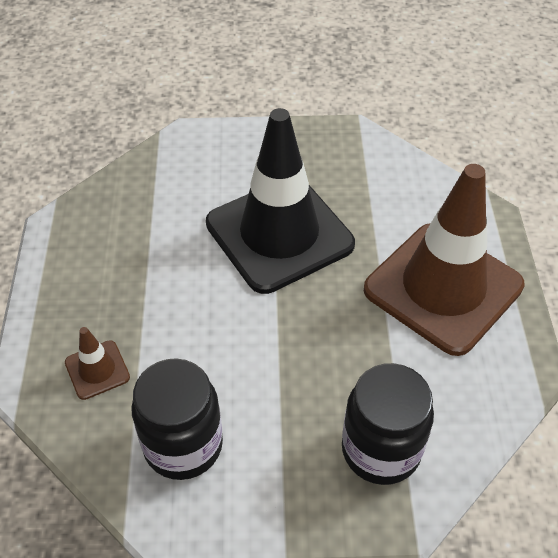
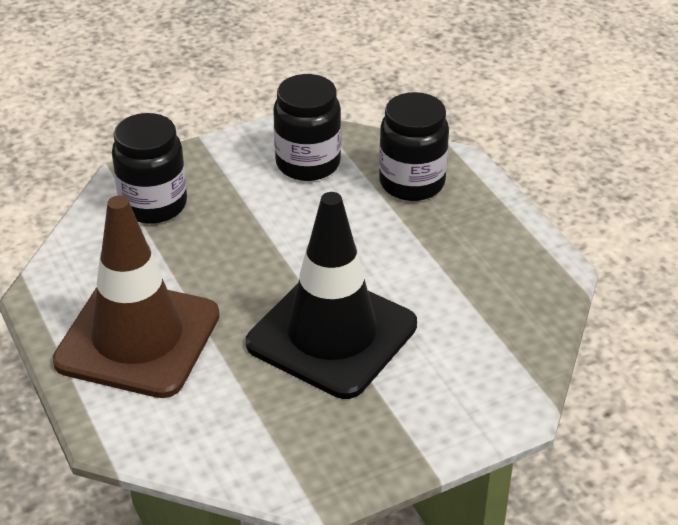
camera: 155 degrees right, 10 degrees down
(97, 370) = (412, 183): brown traffic cone -> black jar

